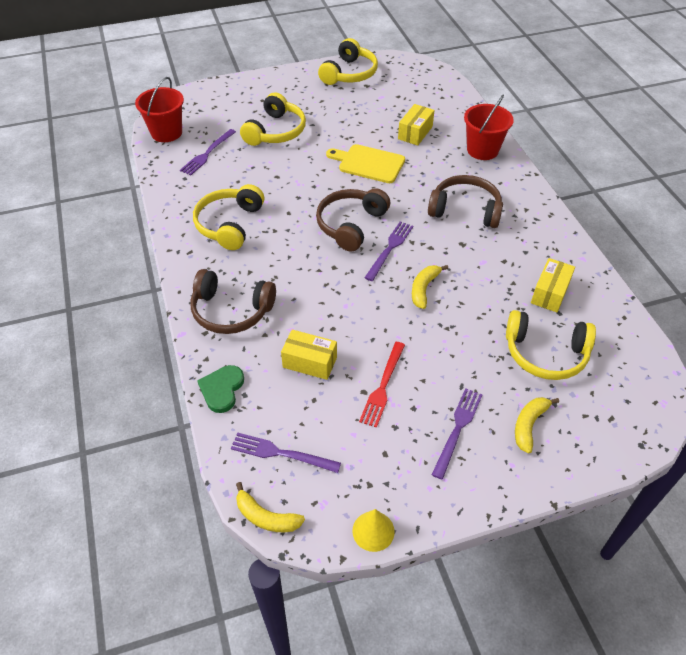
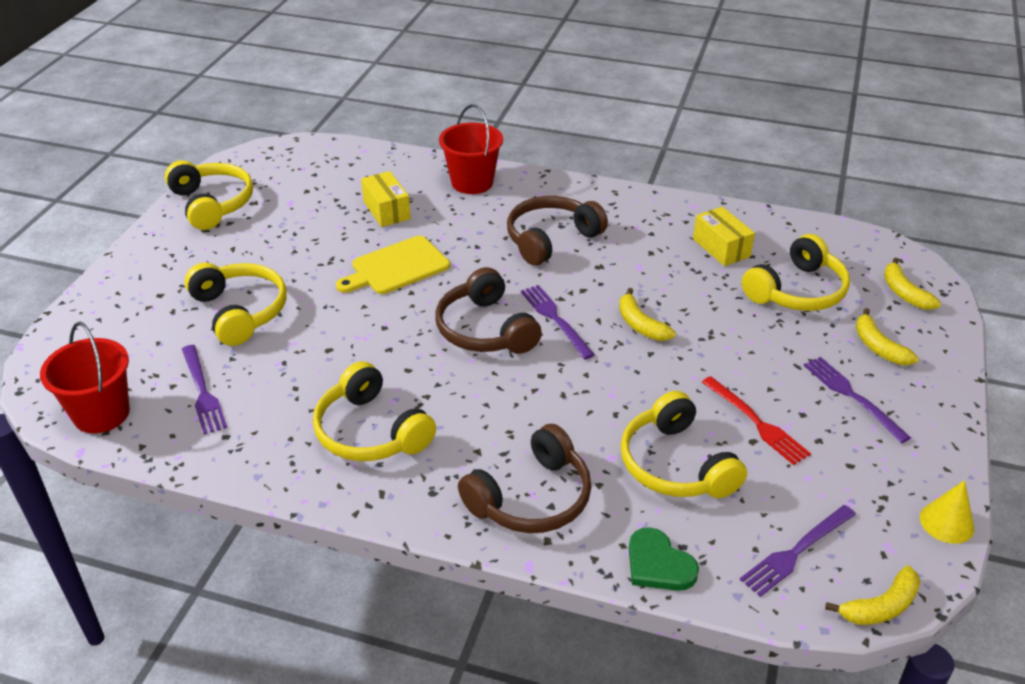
camera: 55 degrees left, 10 degrees down
(310, 362) = (676, 464): yellow box -> yellow headphones
(613, 419) = (904, 293): none -> yellow banana

